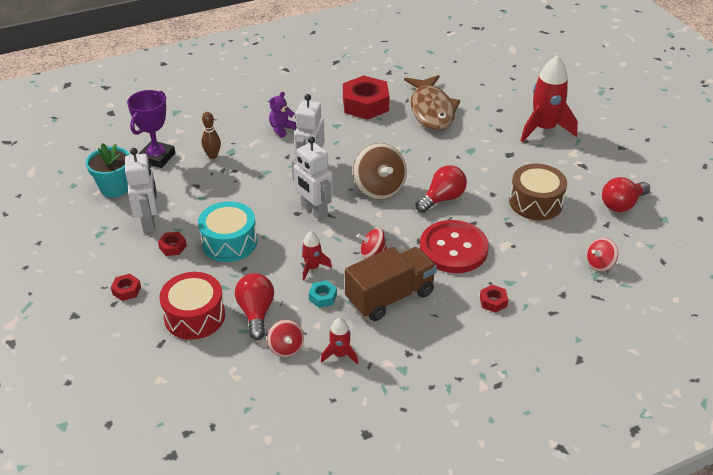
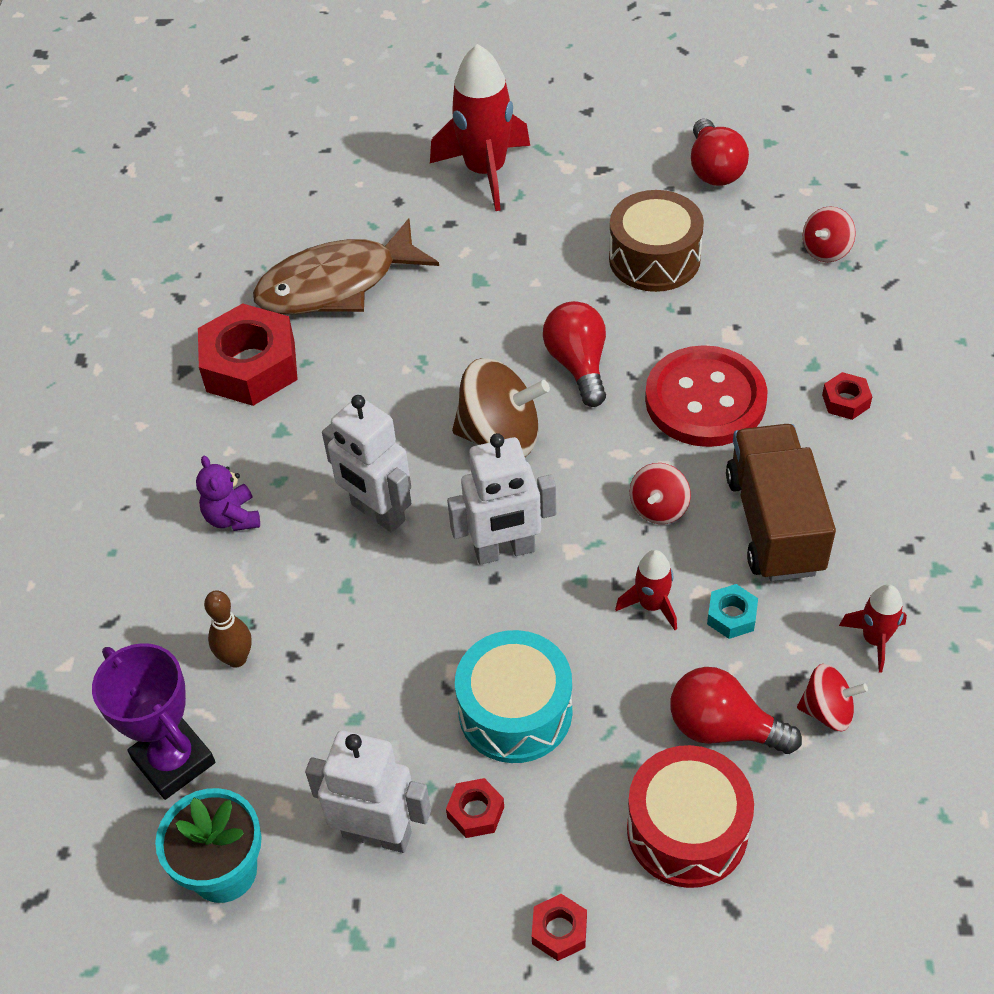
camera: 60 degrees left, 10 degrees up
(431, 110) = (336, 284): brown fish -> brown fish turned 135 degrees clockwise
(599, 264) = (826, 250): red spinning top -> red spinning top turned 45 degrees clockwise

